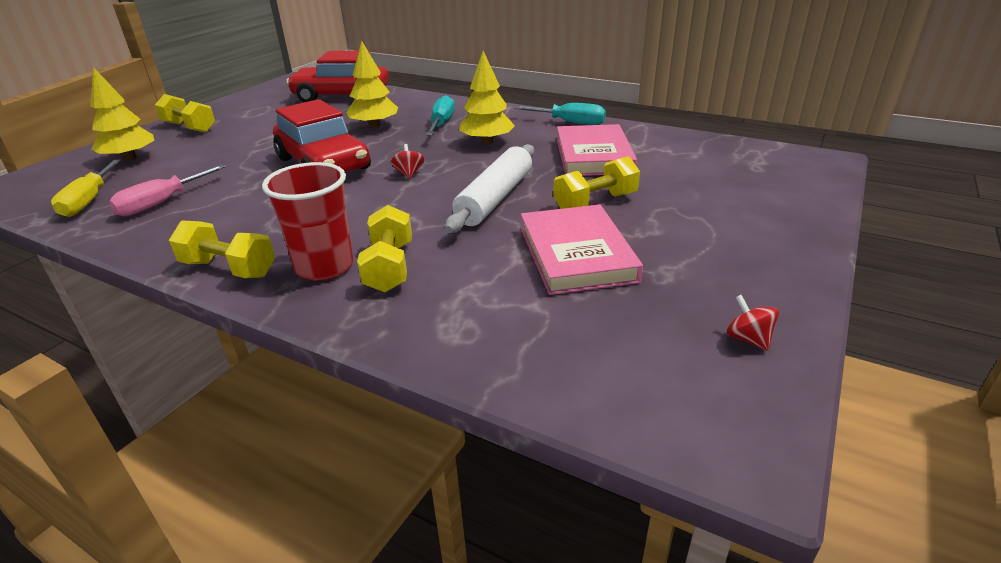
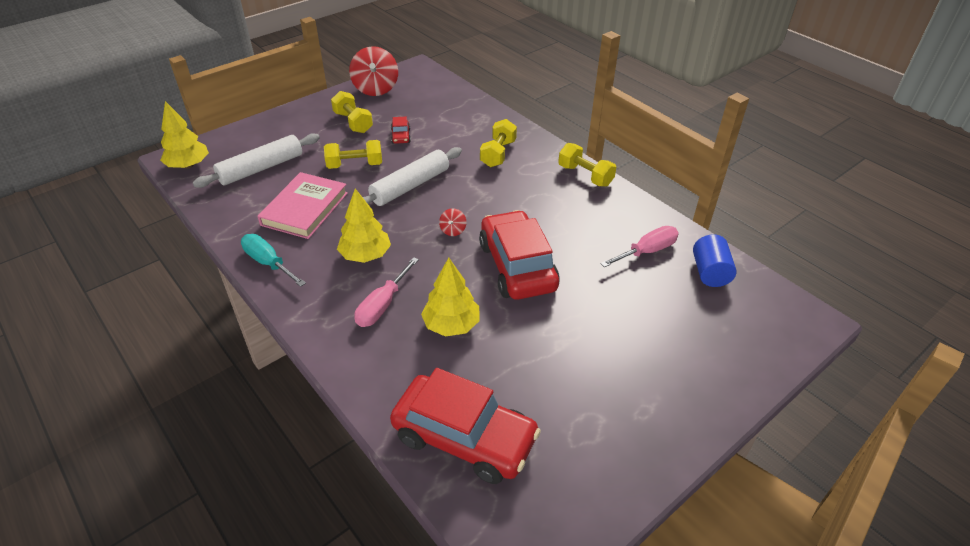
camera: 160 degrees left, 10 degrees up
(89, 201) = (709, 272): yellow screwdriver -> blue cylinder
(130, 158) = (708, 341): yellow tree -> yellow tree (188, 165)
(189, 127) = (666, 403): yellow dumbbell -> yellow dumbbell (353, 122)
(324, 267) = (532, 163): red cup -> none
(441, 123) = (382, 305): turquoise screwdriver -> pink screwdriver
(576, 254) = (401, 136): pink book -> red car
(704, 174) = (261, 168): none -> white rolling pin
(748, 339) = (376, 88): red spinning top -> red spinning top, size x2.24

